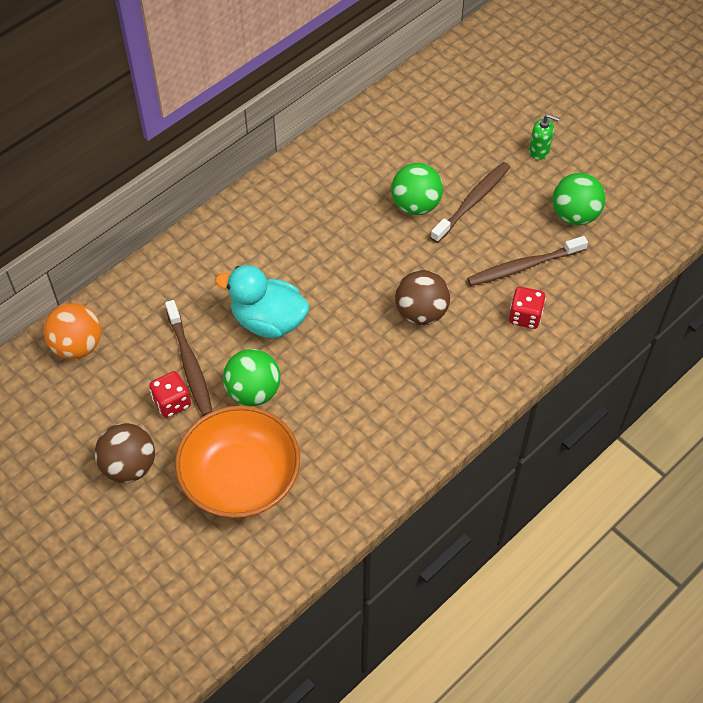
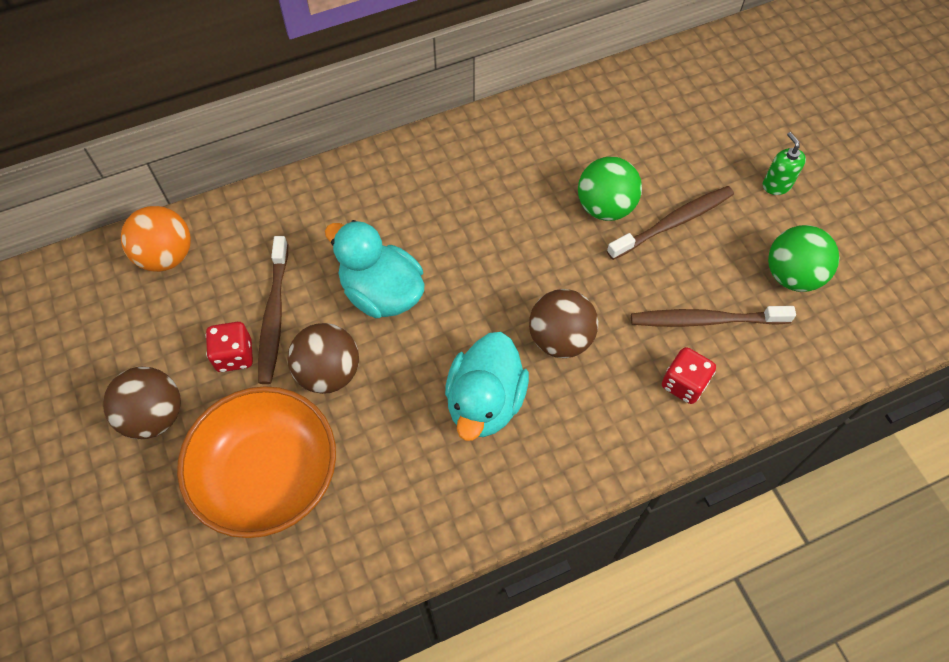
camera: 20 degrees right, 5 degrees up
(253, 391) = (328, 372): green ball -> brown ball
(383, 375) = (485, 402): none -> turquoise duck
(539, 151) = (776, 185): green soap dispenser -> green soap dispenser turned 150 degrees counterclockwise

